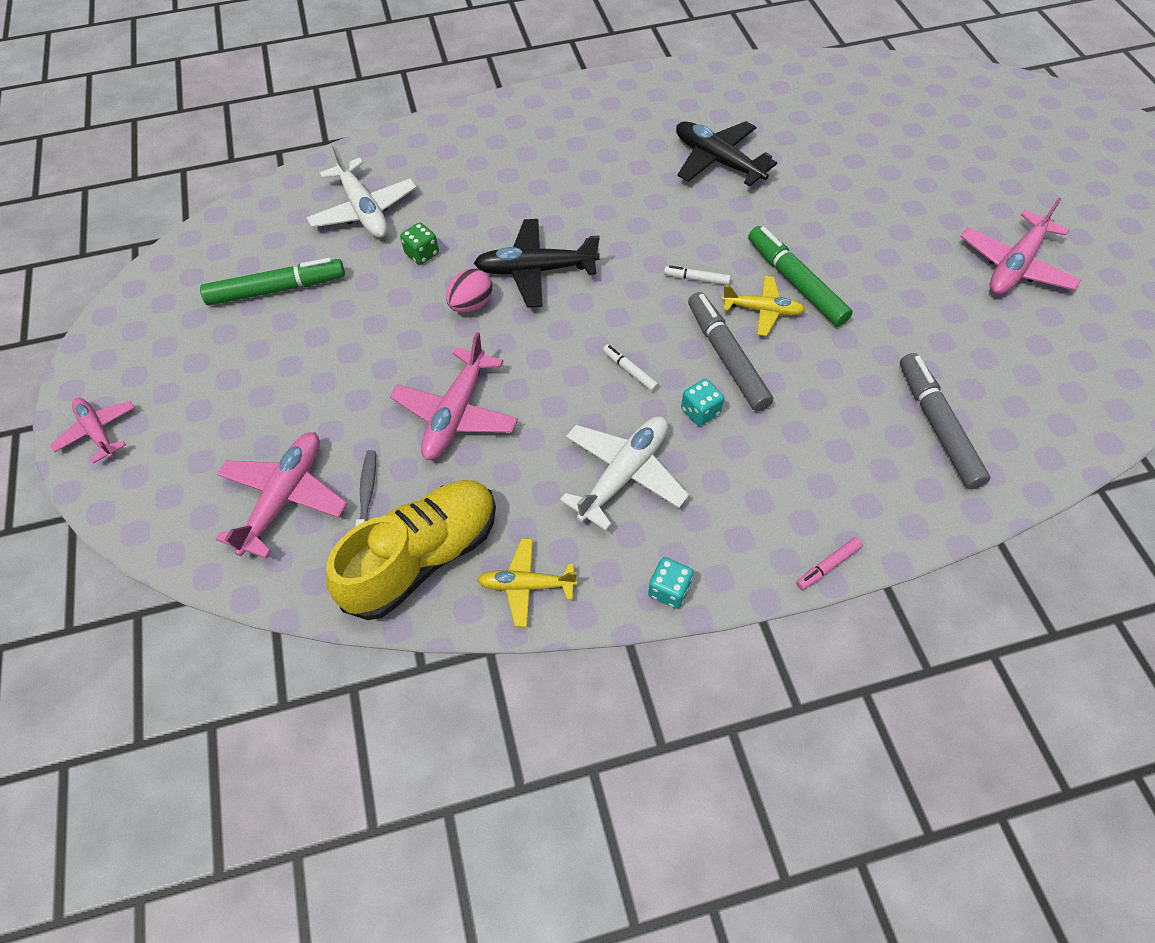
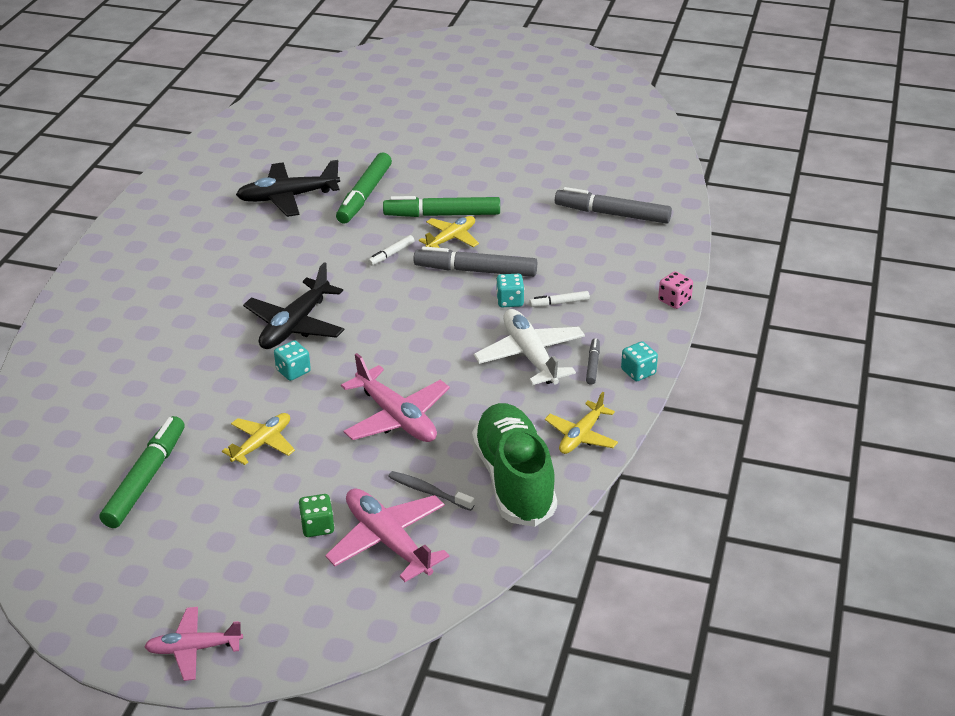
camera: 60 degrees left, 20 degrees down
(362, 337) = (262, 443): none -> yellow plane
(364, 210) = (111, 395): white plane -> none
(422, 254) = (205, 379): green dice -> green dice (317, 526)
(423, 558) = (514, 480): yellow shoe -> green shoe
(471, 304) = (293, 371): pink egg -> turquoise dice
(630, 371) = (443, 317): white marker -> white marker (559, 303)
(650, 539) = (593, 365): none -> grey marker
(771, 209) = (364, 195): none -> green marker
(827, 566) = (674, 300): pink marker -> pink dice
(1015, 266) = (521, 129): pink plane -> none

